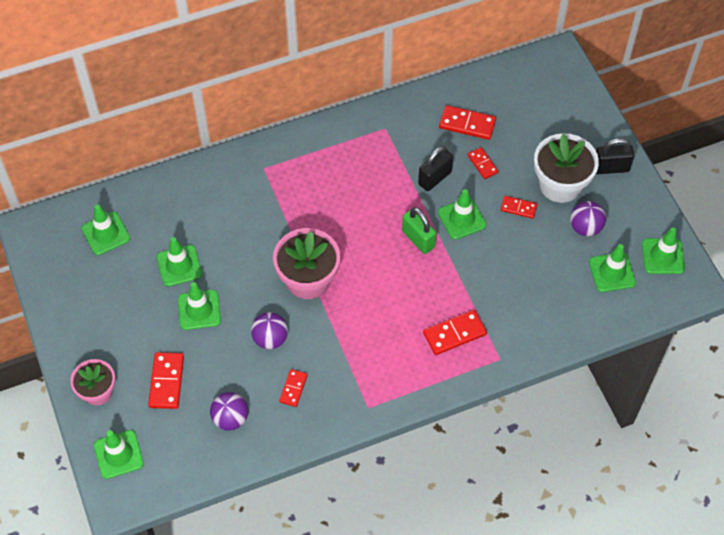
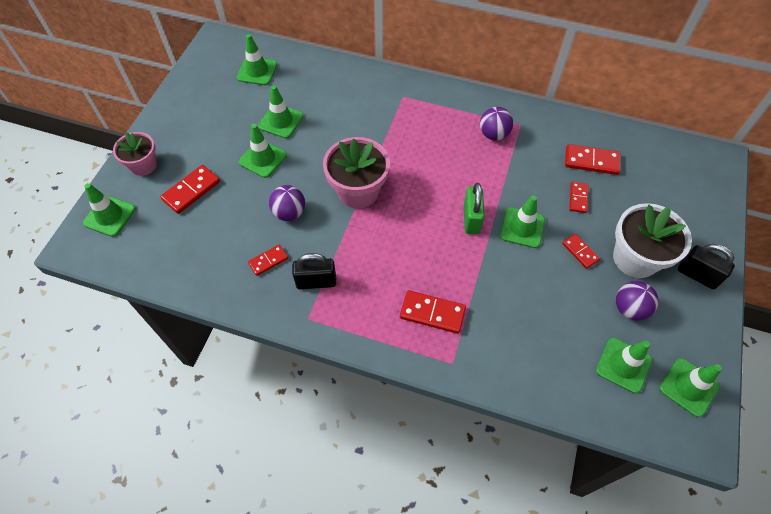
camera: 40 degrees right, 0 degrees up
(230, 418) = (204, 248): purple ball -> purple ball (493, 134)
(434, 178) = (527, 183): black padlock -> black padlock (316, 282)
(467, 124) = (591, 161): red domino -> red domino turned 45 degrees counterclockwise

